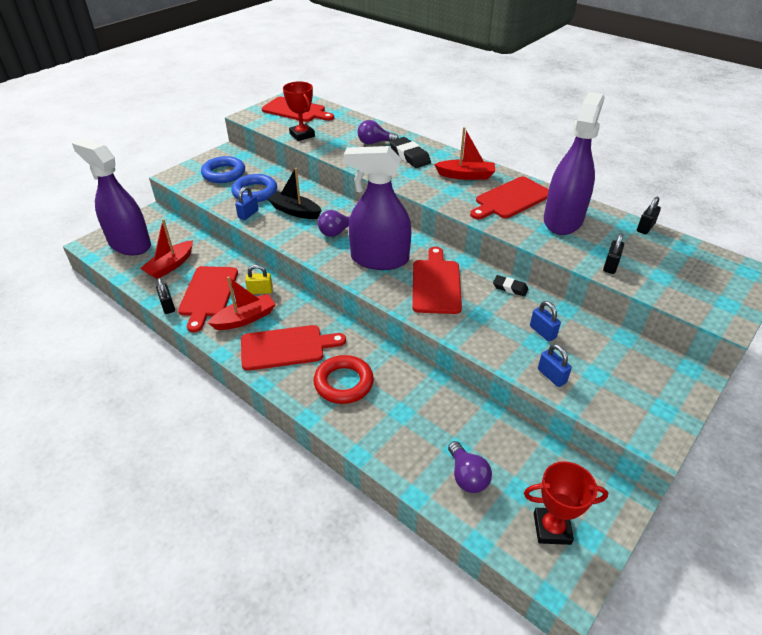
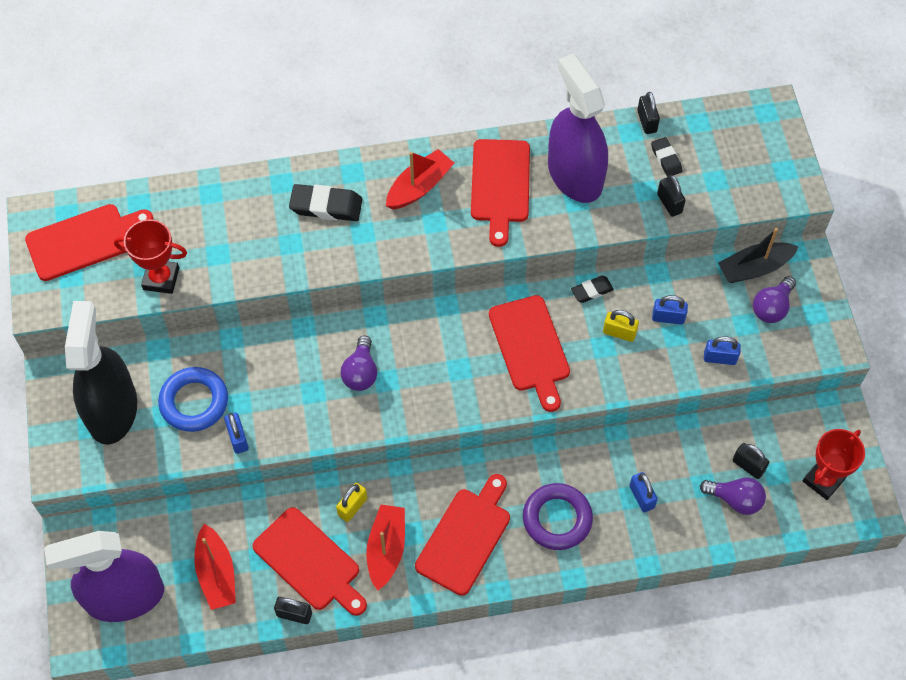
camera: 50 degrees left, 20 degrees up
(224, 173) = (112, 410): blue ring -> black spray bottle
(295, 211) = (279, 386): black boat -> black boat (754, 268)
(343, 383) = (557, 519): red ring -> purple ring
(374, 143) = (260, 217): purple light bulb -> purple light bulb (771, 307)
(379, 259) = (446, 367): purple spray bottle -> none
(407, 418) = (641, 497): none -> blue padlock
(436, 284) = (530, 347): red cutting board -> red cutting board turned 150 degrees counterclockwise
(499, 315) = (619, 332): none -> yellow padlock
(503, 467) = (748, 466): none -> black padlock
(636, 248) = (666, 159): none -> black eraser

